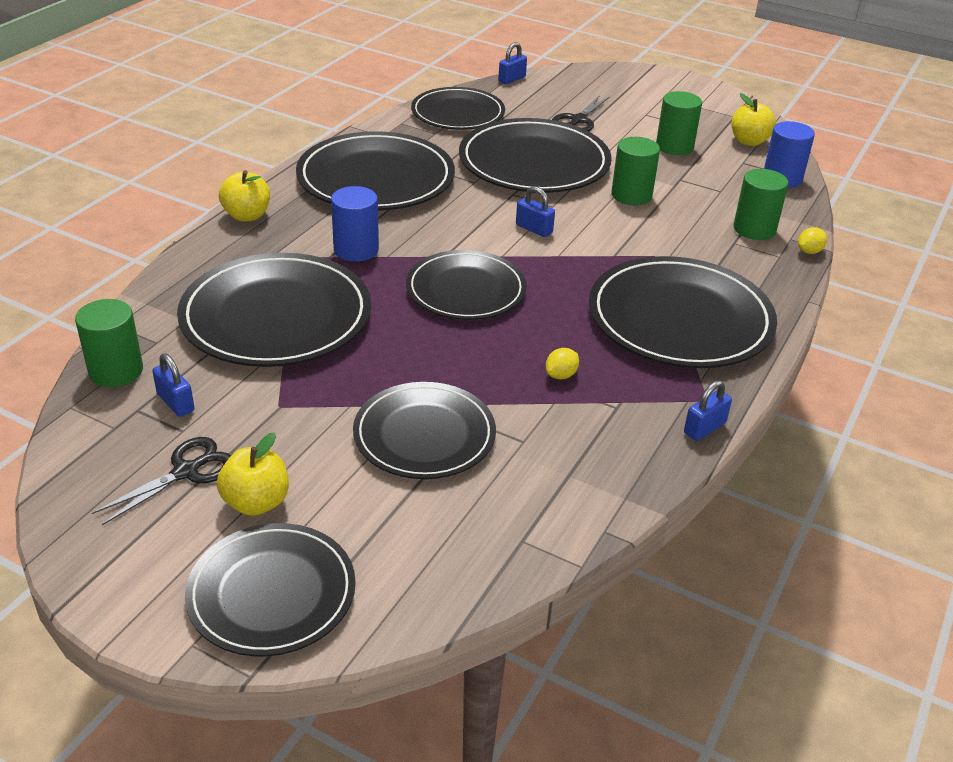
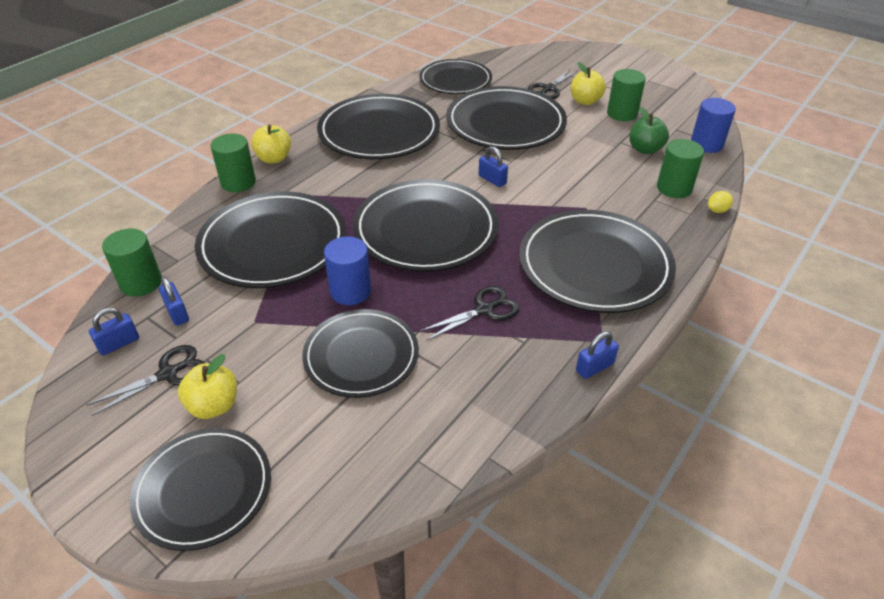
camera: 10 degrees right, 5 degrees up
(356, 249) = (348, 190): blue cylinder -> blue cylinder (350, 291)
(466, 290) = (425, 229): black plate -> black plate, size x1.51
(512, 79) = (504, 53): blue padlock -> blue padlock (119, 344)
(561, 375) = (484, 310): yellow lemon -> black scissors
(631, 195) = (577, 154): green cylinder -> green cylinder (238, 182)
(711, 186) = (645, 149): none -> green apple
(749, 141) = (685, 111): yellow apple -> yellow apple (585, 101)

